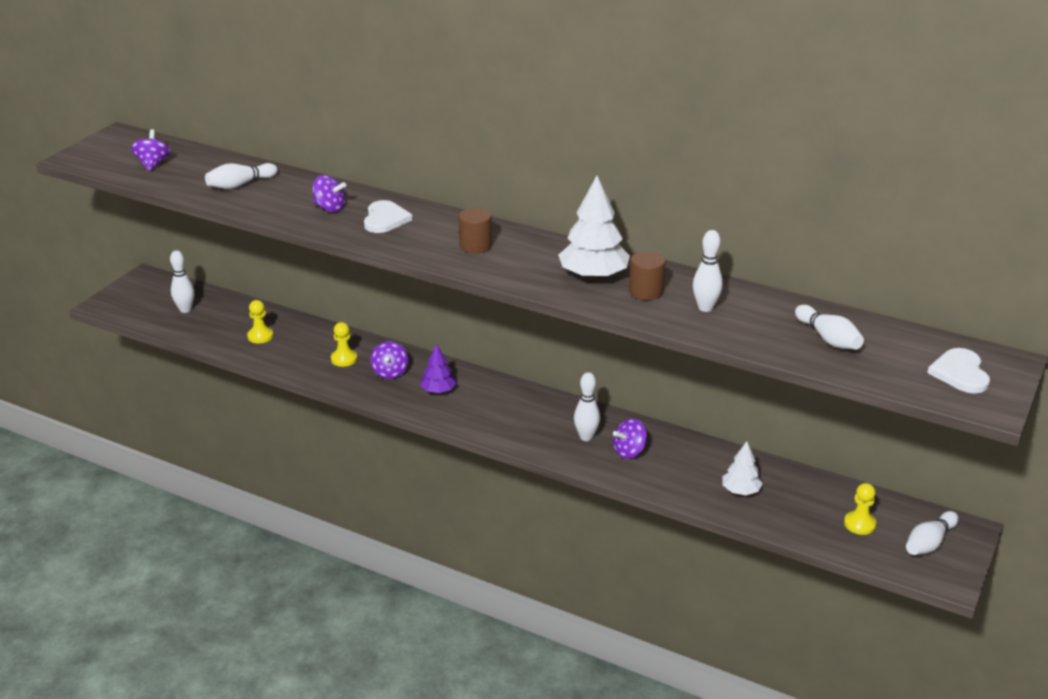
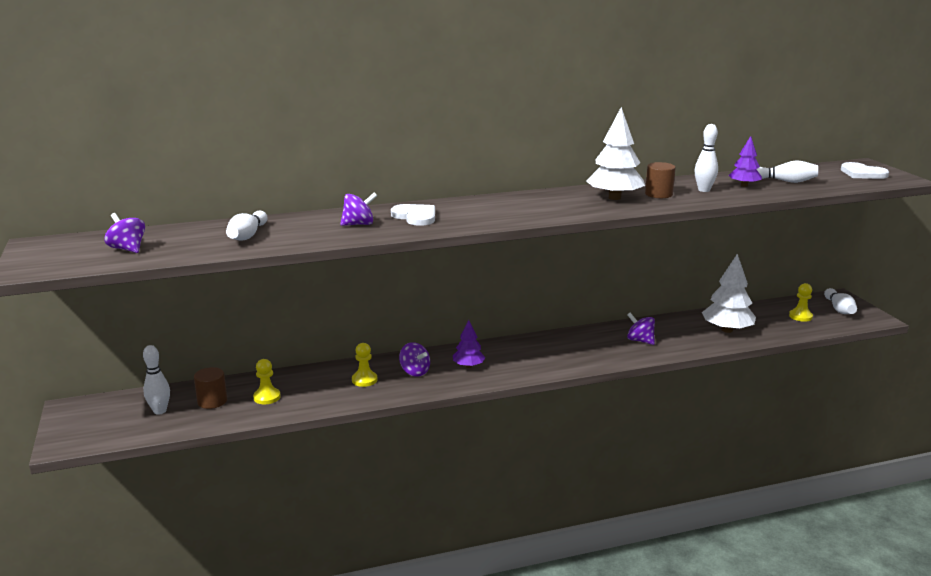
camera: 45 degrees left, 10 degrees down
(475, 246) = (511, 208): brown cylinder -> brown cylinder (212, 401)
(586, 437) = (604, 345): white bowling pin -> none
(629, 451) = (640, 340): purple spinning top -> purple spinning top turned 120 degrees clockwise
(740, 491) = (727, 330): white tree -> white tree, size x1.72
(765, 322) = (744, 185): none -> purple tree

